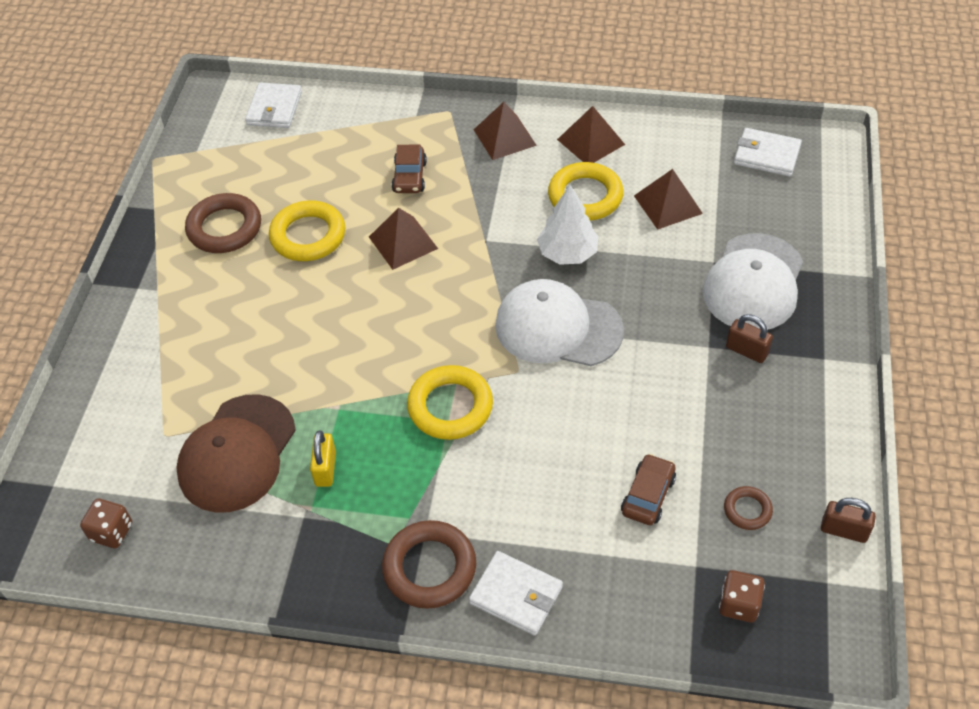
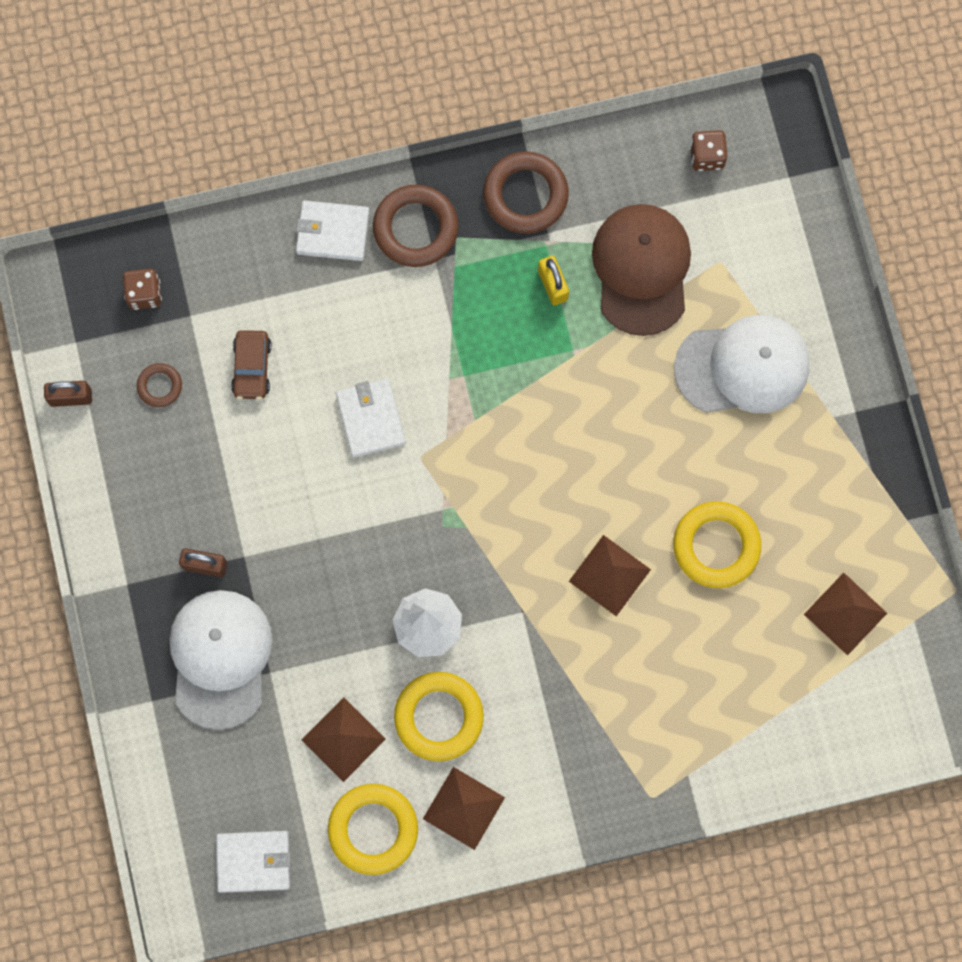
camera: 155 degrees right, 25 degrees up
(224, 228) = (812, 522): brown ring -> brown ring (525, 195)
(274, 108) = (863, 723): white wallet -> white wallet (370, 419)
(409, 177) = (648, 673): brown car -> none
(450, 407) = (468, 392): yellow ring -> yellow ring (373, 829)
(504, 137) = (567, 777): brown pyramid -> brown pyramid (845, 613)
(558, 327) = (401, 524): white cap -> white cap (743, 367)

